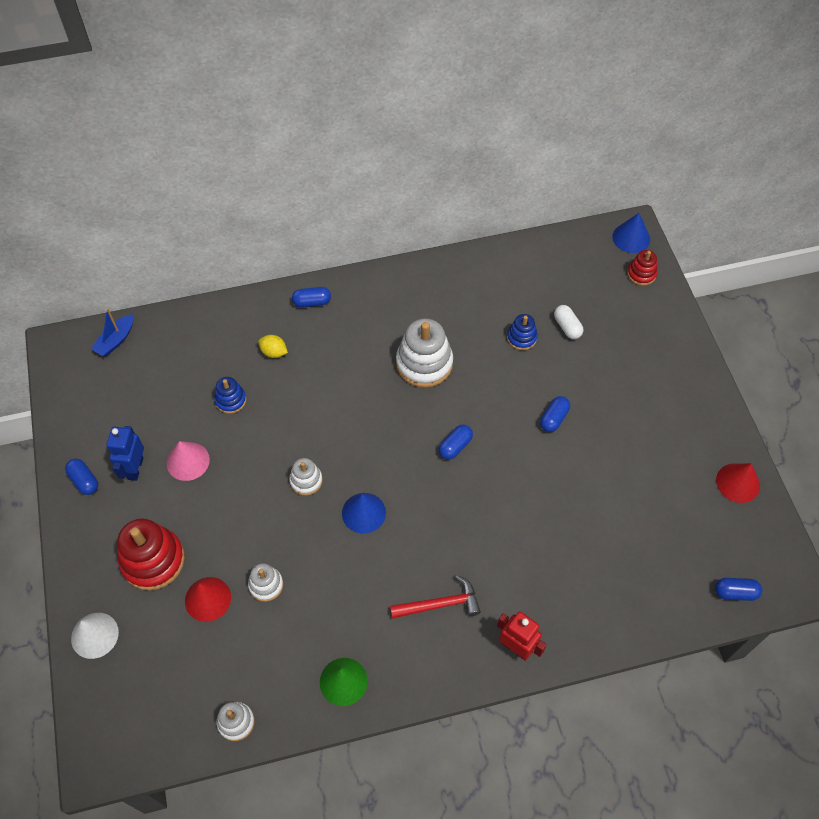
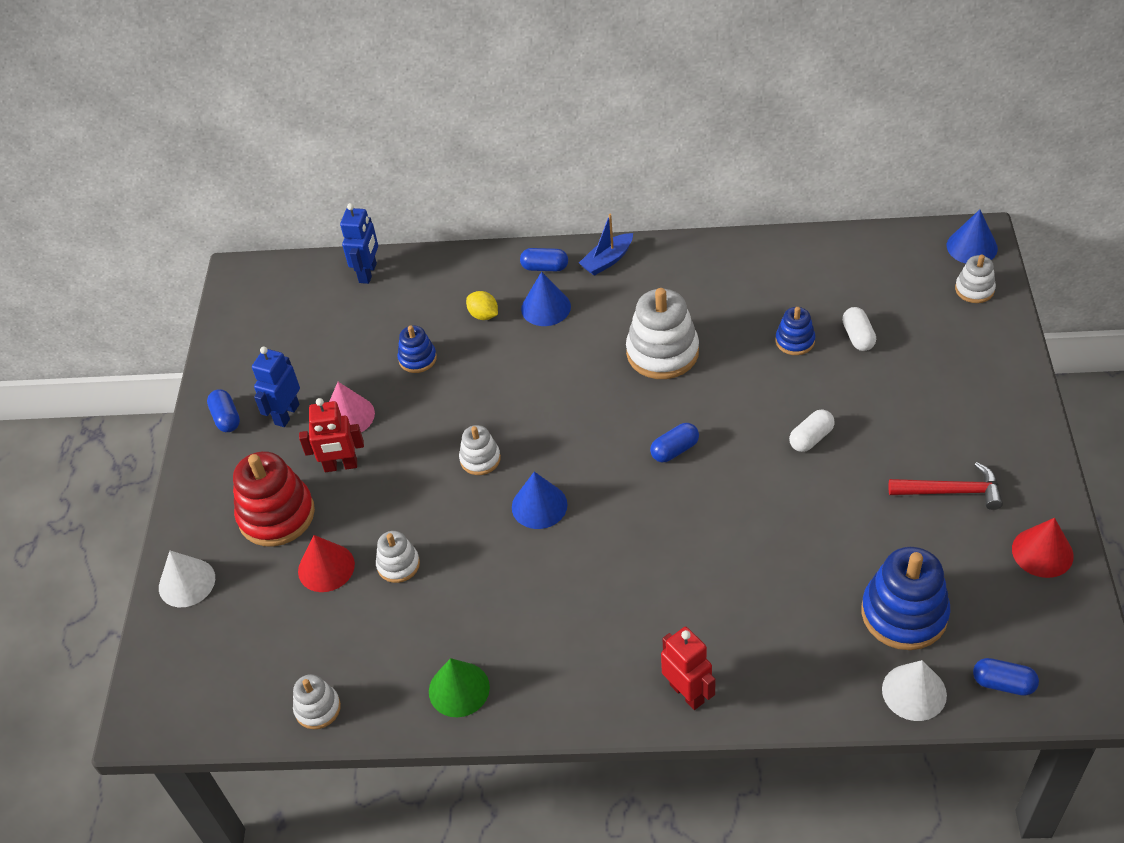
camera: 20 degrees right, 10 degrees down
(116, 340) = (307, 277): blue boat -> blue boat (607, 260)
(167, 328) = (368, 273): none -> blue robot
(194, 507) = (341, 466): none -> red robot
(322, 338) = (546, 307): none -> blue cone
(440, 604) = (604, 625): red hammer -> red hammer (951, 491)
(554, 418) = (811, 438): blue capsule -> white capsule
(641, 274) = (974, 289): red stacking toy -> white stacking toy
(654, 550) = (904, 613): none -> blue stacking toy
(676, 612) = (914, 692): none -> white cone

